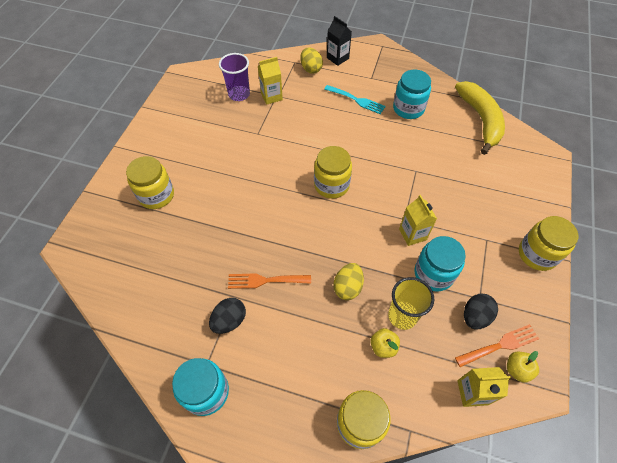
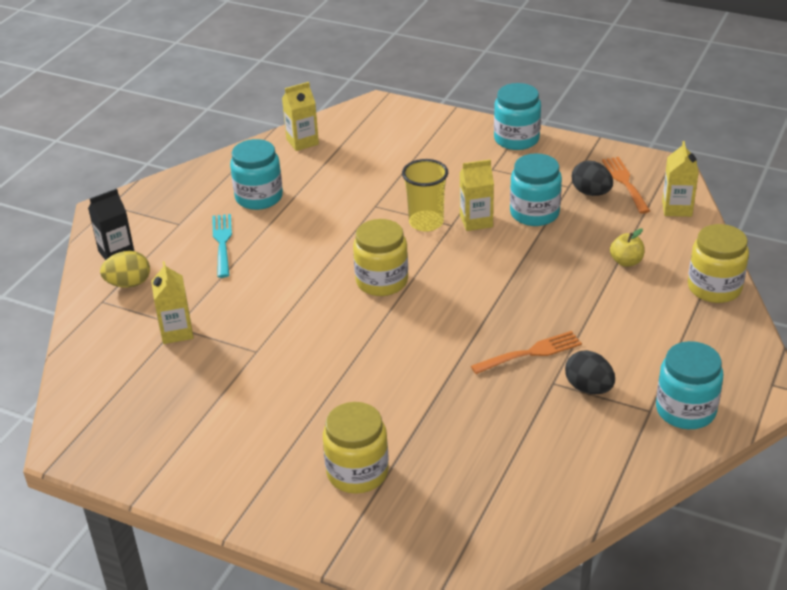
camera: 80 degrees left, 20 degrees down
(239, 94) = (155, 370): purple cup -> none
(265, 280) = (531, 353): orange fork -> orange fork turned 120 degrees counterclockwise
(347, 287) = (547, 281): yellow egg -> none
(357, 100) = (222, 242): turquoise fork -> turquoise fork turned 45 degrees counterclockwise
(402, 316) = (588, 243): yellow cup -> yellow cup (426, 222)
(480, 120) = (302, 142): yellow banana -> yellow carton
(517, 369) = (651, 177): yellow apple -> none
(537, 254) = (516, 139): yellow jar -> turquoise jar

